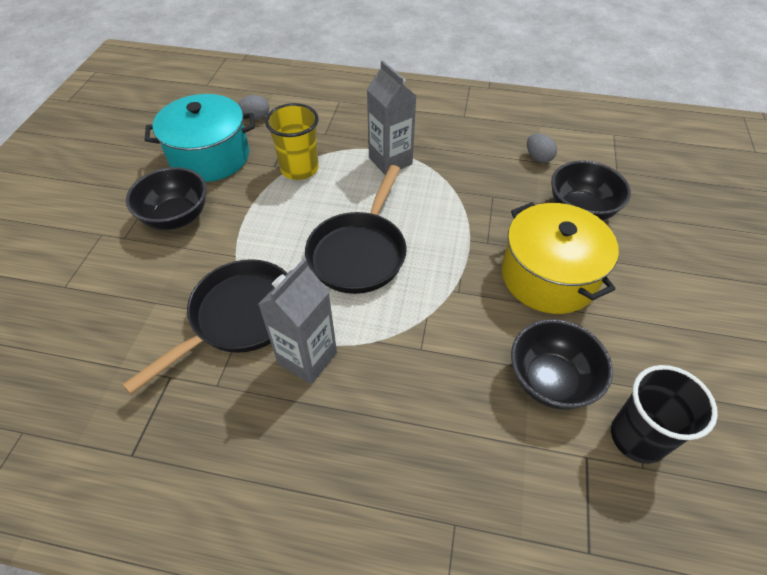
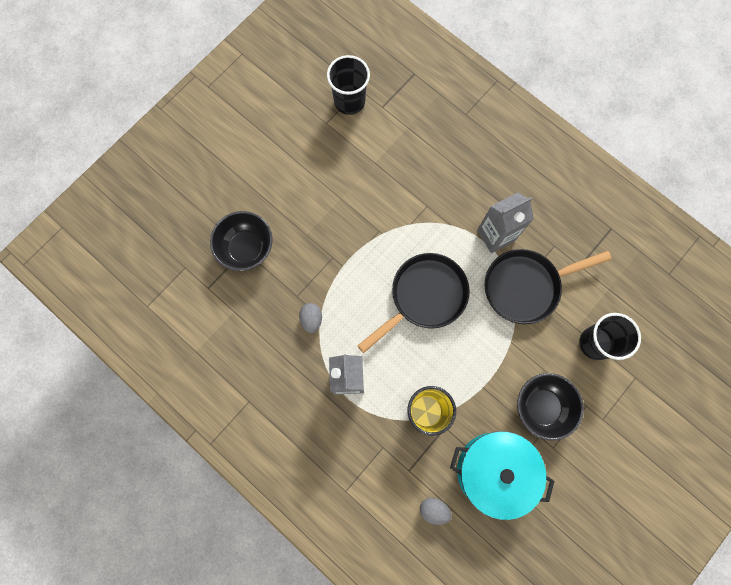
camera: 150 degrees left, 25 degrees up
(125, 298) = (595, 343): none -> black cup
(538, 158) = (230, 315): grey egg -> grey egg (311, 319)
(548, 276) = (314, 210): yellow pot -> none
(550, 381) = (369, 149): black bowl -> none

